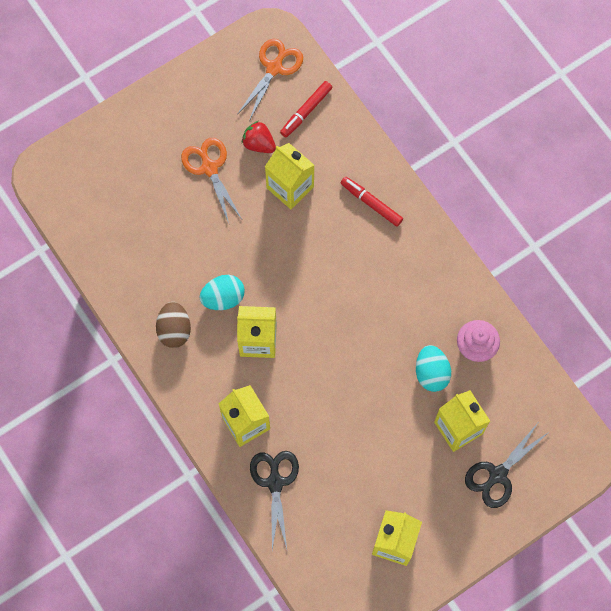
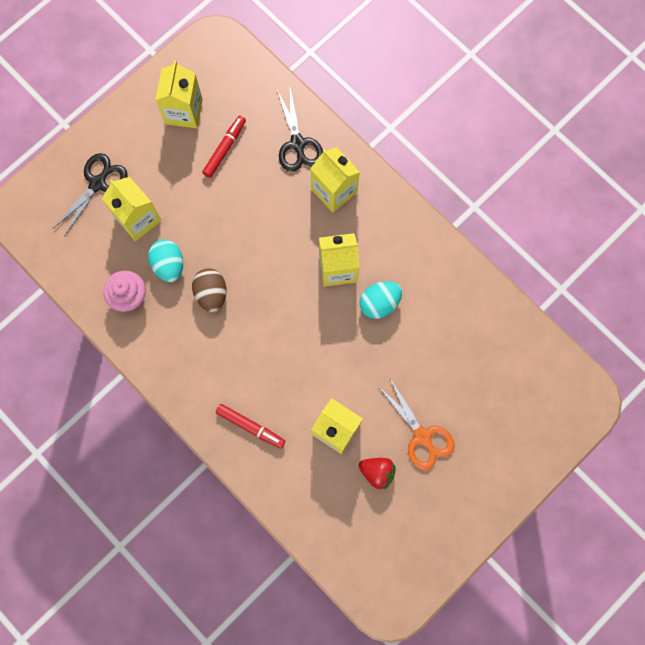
camera: 170 degrees right, 5 degrees up
(174, 330) = (419, 264): brown egg -> brown egg (211, 294)
(274, 68) = (378, 565): orange scissors -> none
(306, 111) = (335, 518): red marker -> red marker (225, 148)

